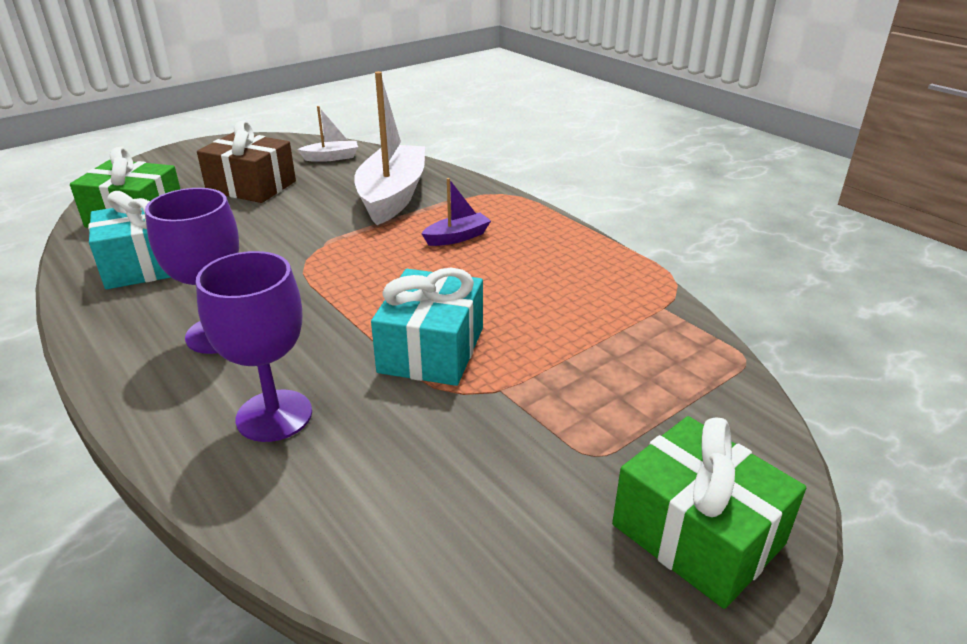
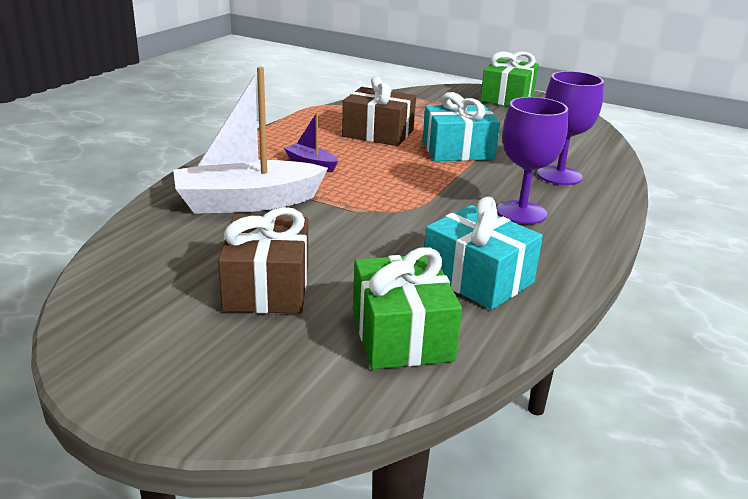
camera: 115 degrees left, 5 degrees down
(331, 157) = (148, 261): white boat -> none
(534, 301) = (378, 133): none -> brown gift

